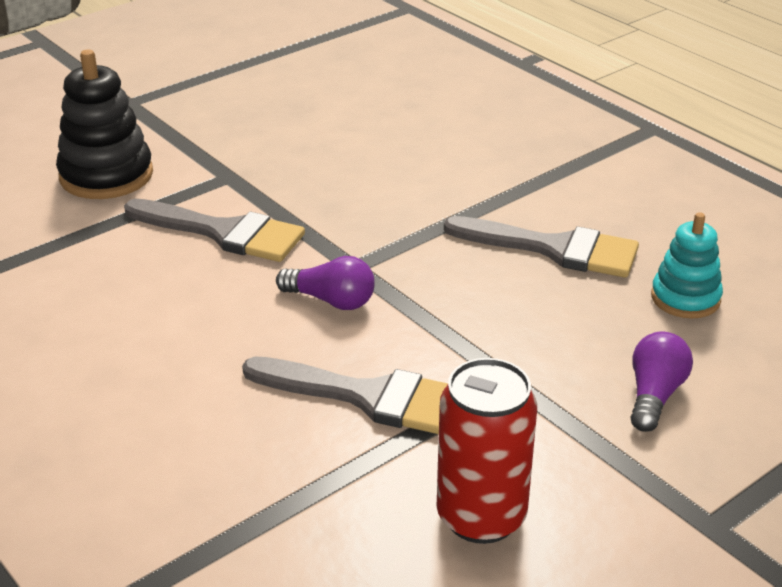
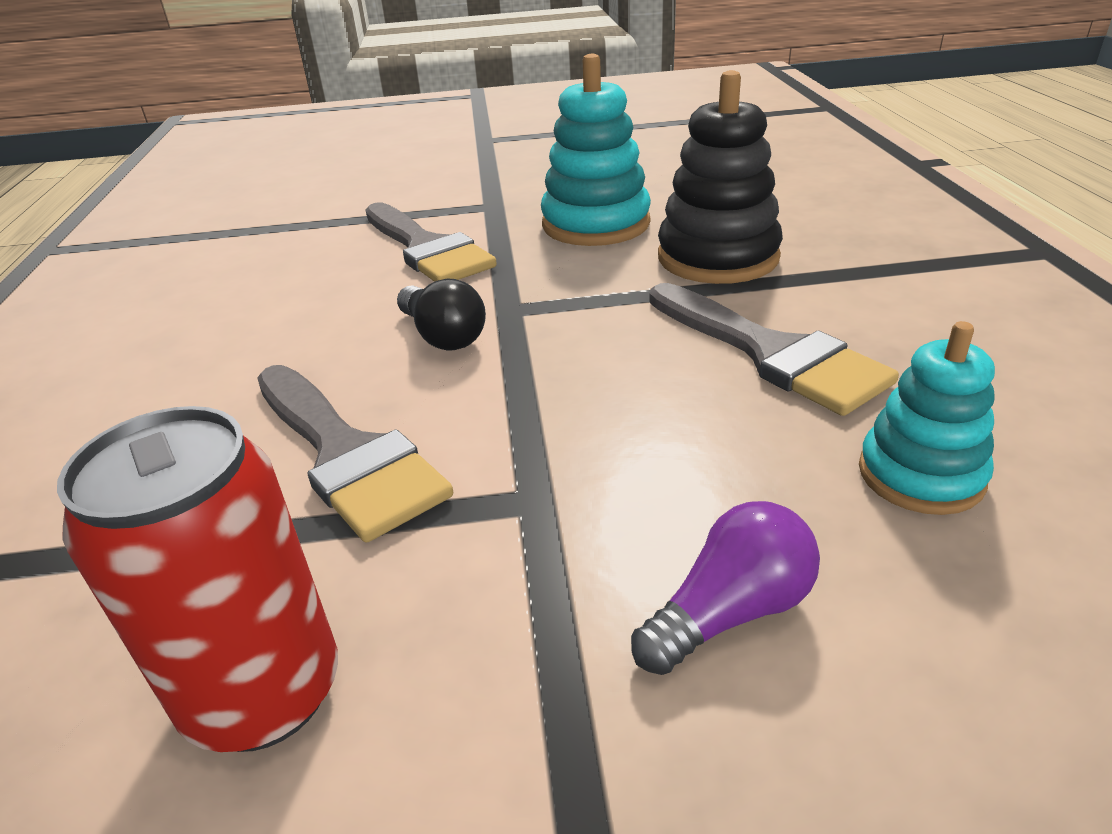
camera: 35 degrees right, 0 degrees up
(106, 175) = (395, 185): black stacking toy -> black stacking toy (717, 257)
(331, 300) = (443, 336): purple light bulb -> black light bulb
(338, 175) = (596, 224): none -> turquoise stacking toy

